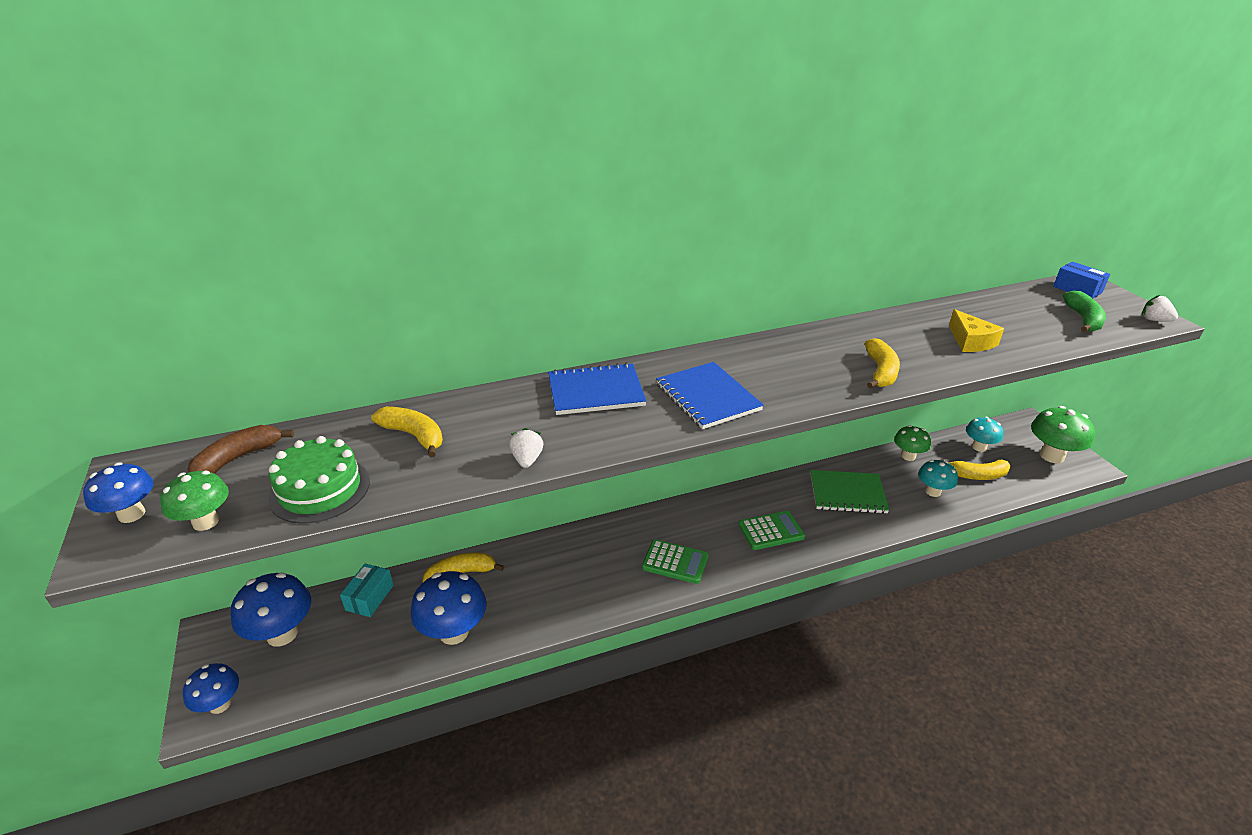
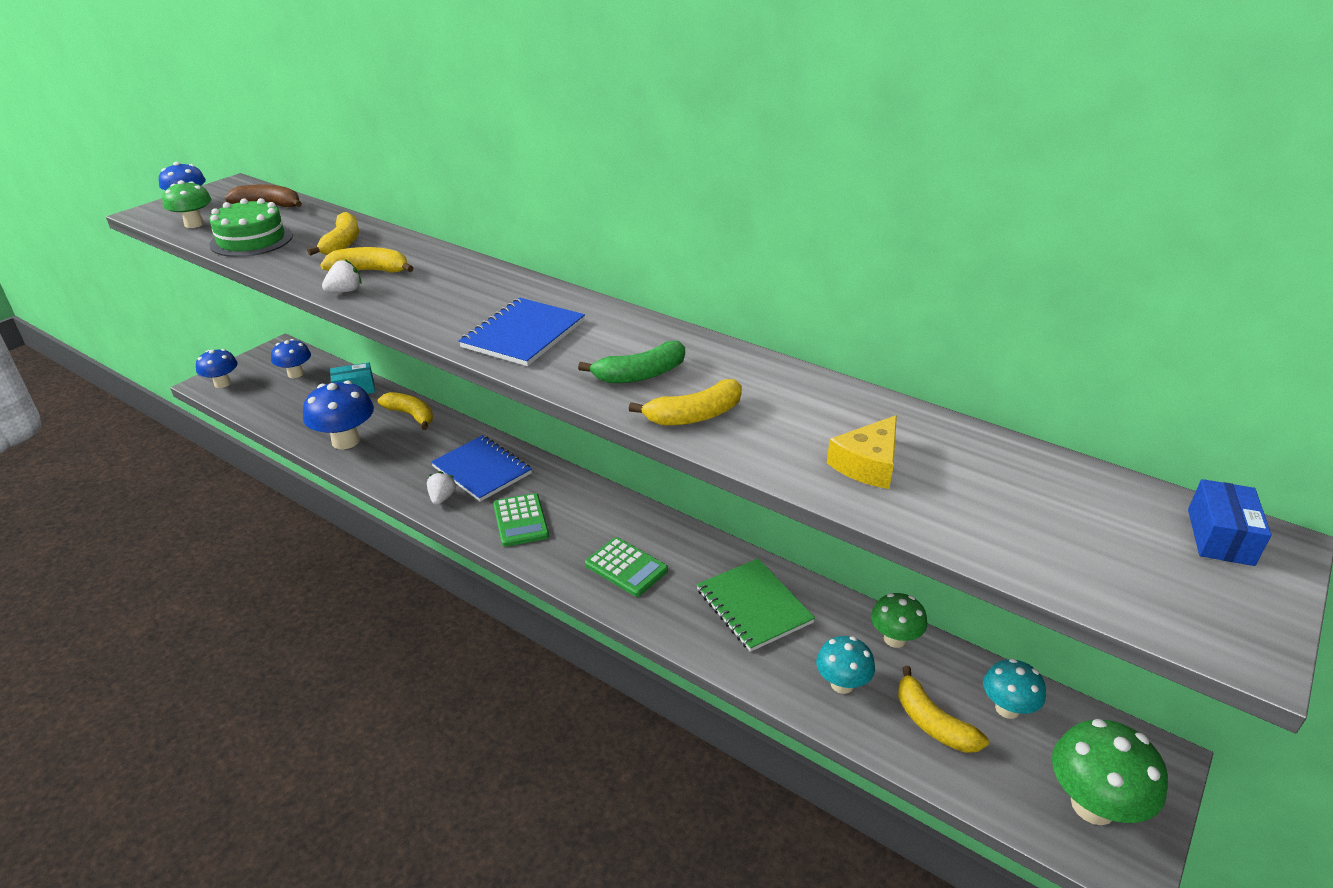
camera: 55 degrees right, 0 degrees up
(282, 634) = (295, 374): blue mushroom -> blue mushroom, size x0.63
(500, 436) = (370, 271): none -> yellow banana
(596, 391) = (477, 284): blue notebook -> blue notebook (482, 470)
(1083, 319) = (1102, 557): green banana -> green banana (640, 375)
(1154, 320) = (1232, 642): white strawberry -> white strawberry (442, 498)

